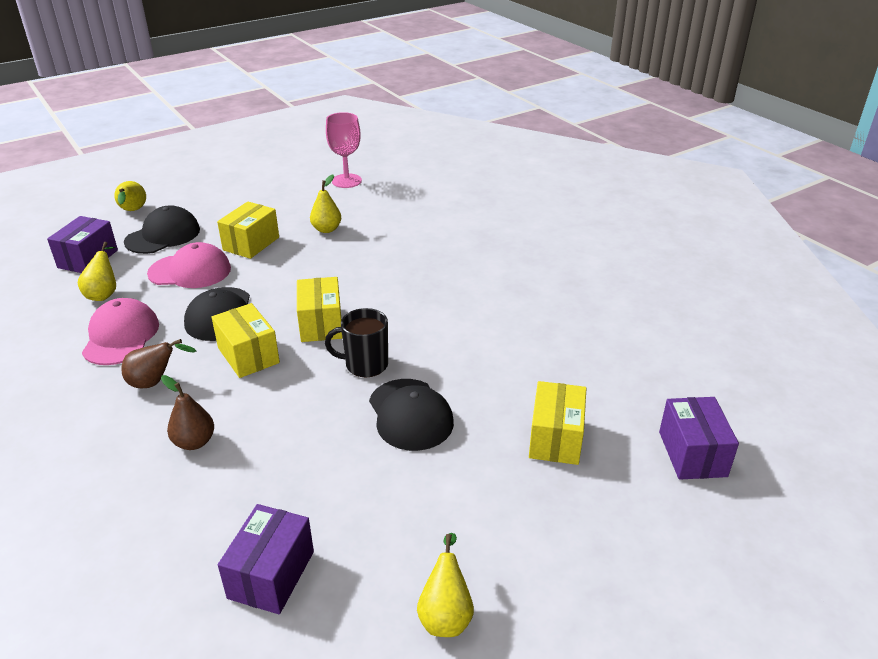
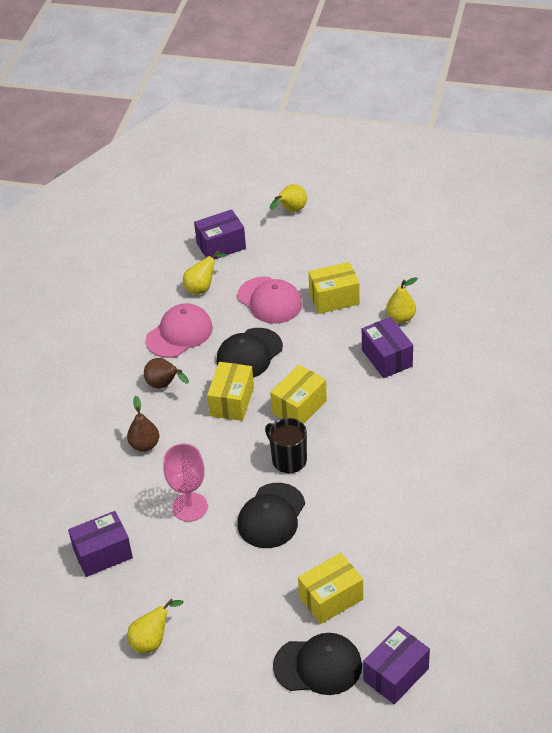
camera: 50 degrees right, 10 degrees up
(163, 236) = (286, 251): black cap -> black cap (318, 666)
(346, 181) = (477, 271): pink goblet -> pink goblet (190, 507)
(351, 256) = (387, 358): none -> purple box

